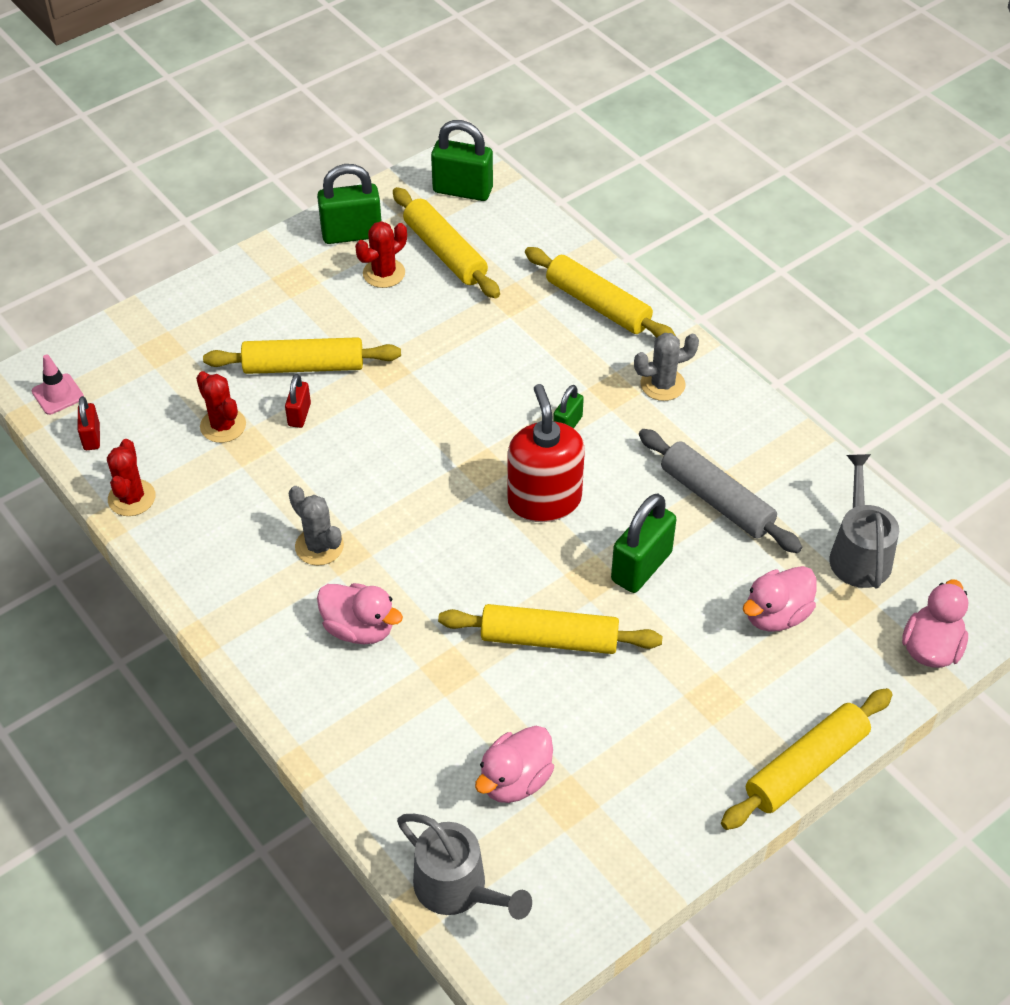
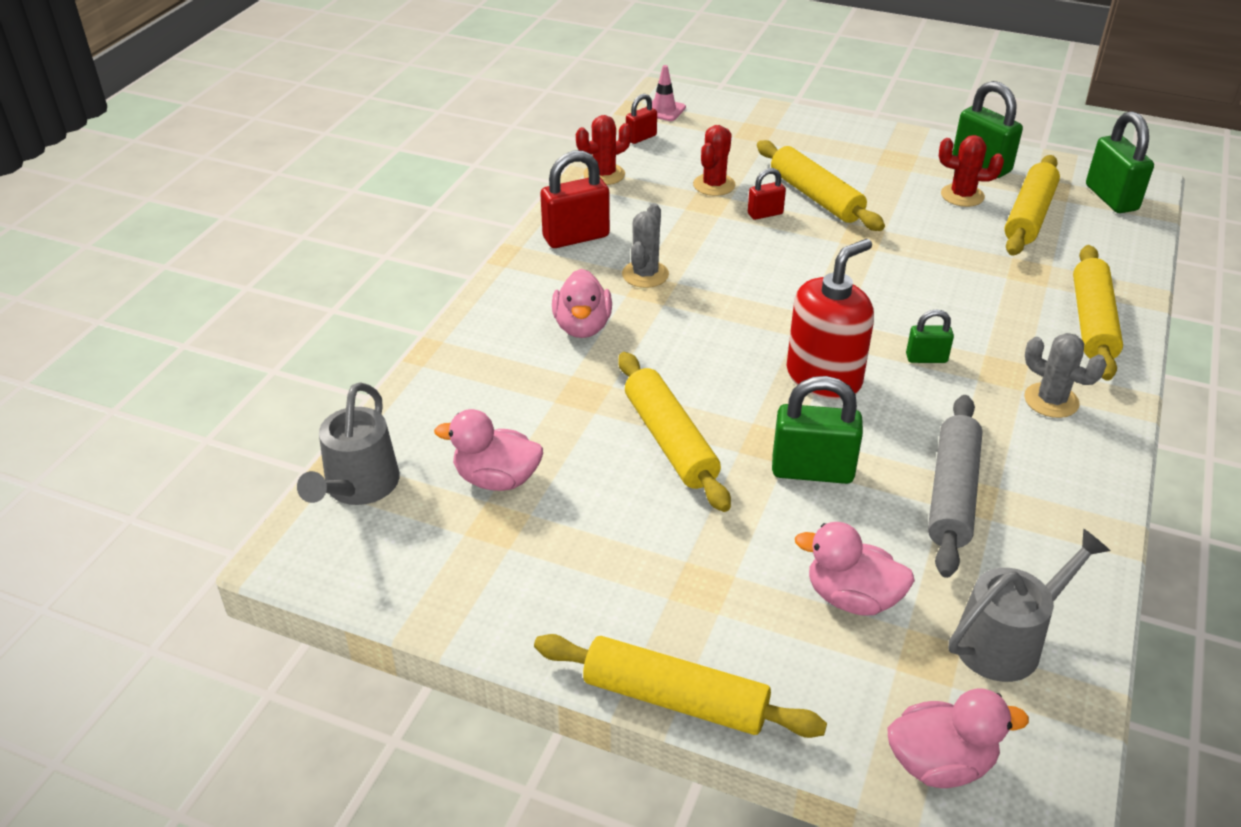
camera: 60 degrees right, 10 degrees down
(219, 569) = (576, 237): none -> red padlock

